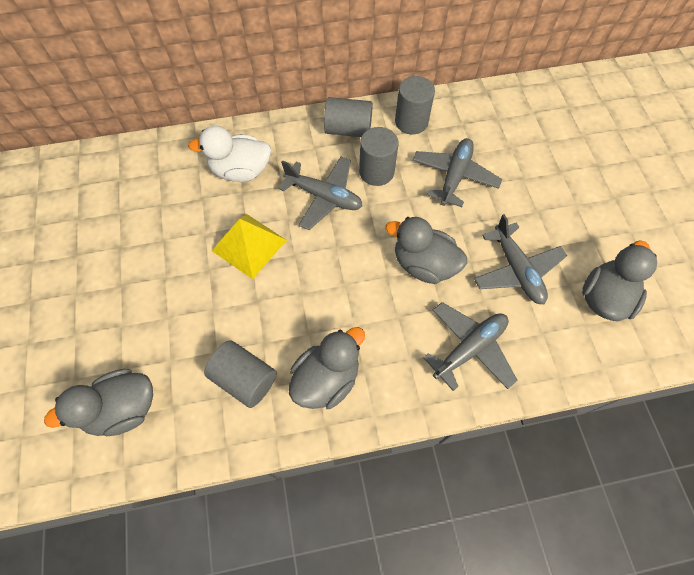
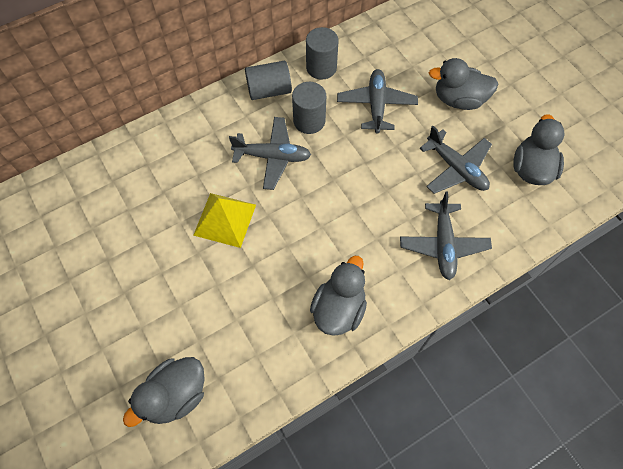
camera: 20 degrees left, 0 degrees up
(241, 171) = (188, 156): white duck -> none
(244, 379) = (270, 333): grey cylinder -> none
(424, 264) = (380, 188): grey duck -> grey duck (458, 99)
(469, 348) = (443, 244): grey plane -> grey plane turned 150 degrees clockwise

